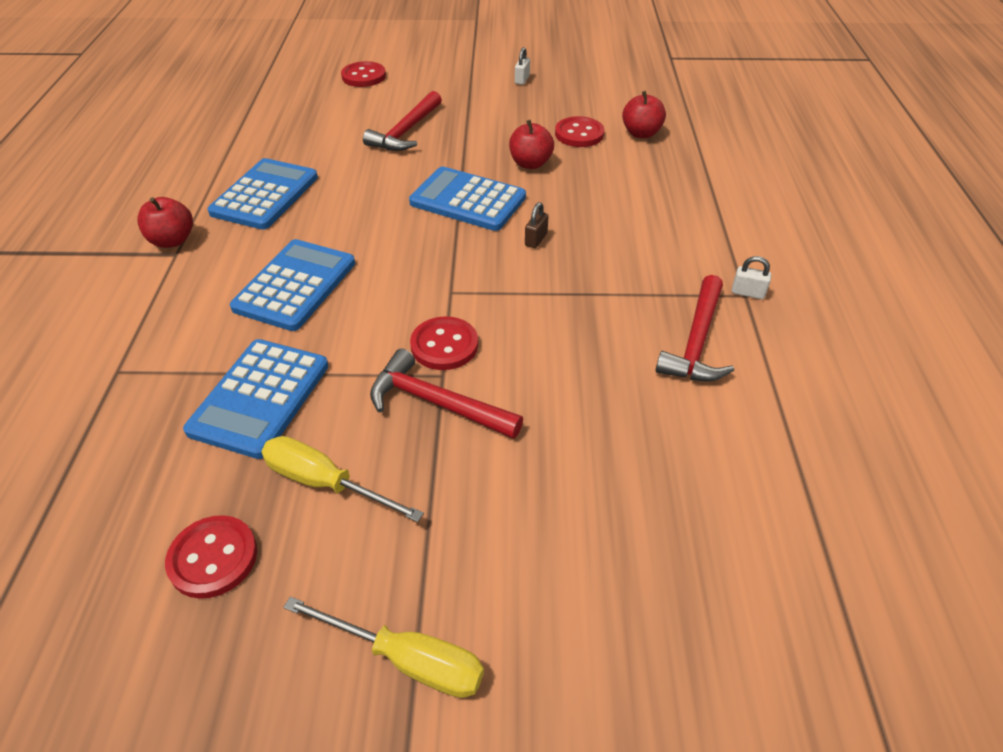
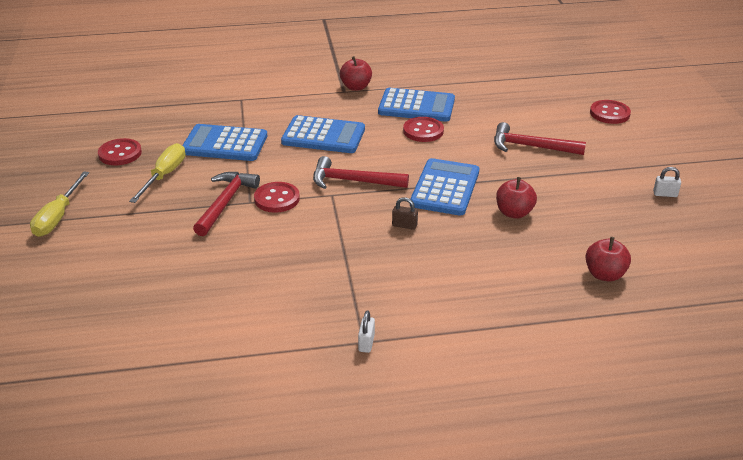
camera: 80 degrees right, 10 degrees down
(579, 134) = (580, 236): red button -> red button (423, 131)
(697, 342) = (299, 312): red hammer -> red hammer (353, 181)

